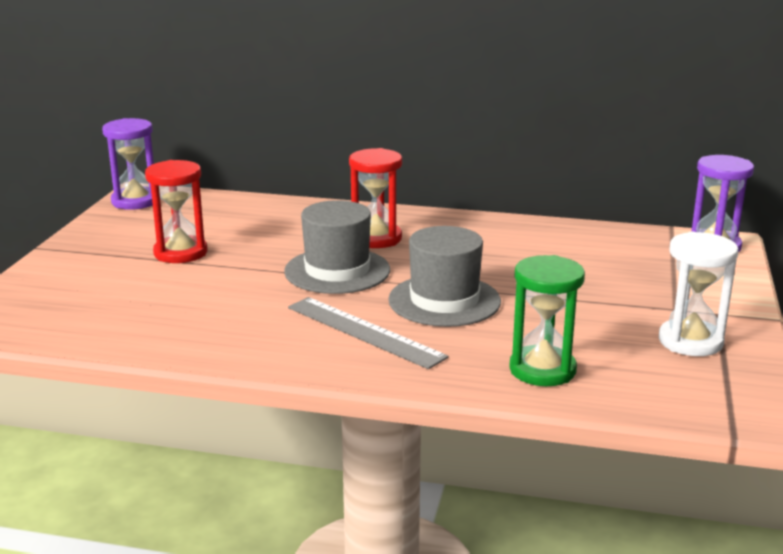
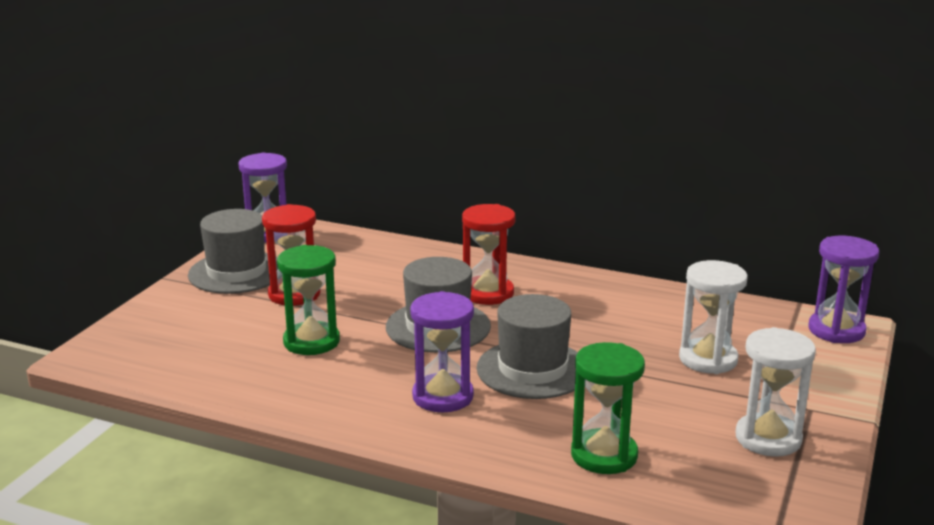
camera: 10 degrees right, 0 degrees up
(114, 237) = (236, 272): none -> grey hat
(213, 293) = (311, 342): none -> green hourglass
(364, 332) = (443, 396): grey ruler -> purple hourglass
(607, 279) = (708, 359): none -> white hourglass

